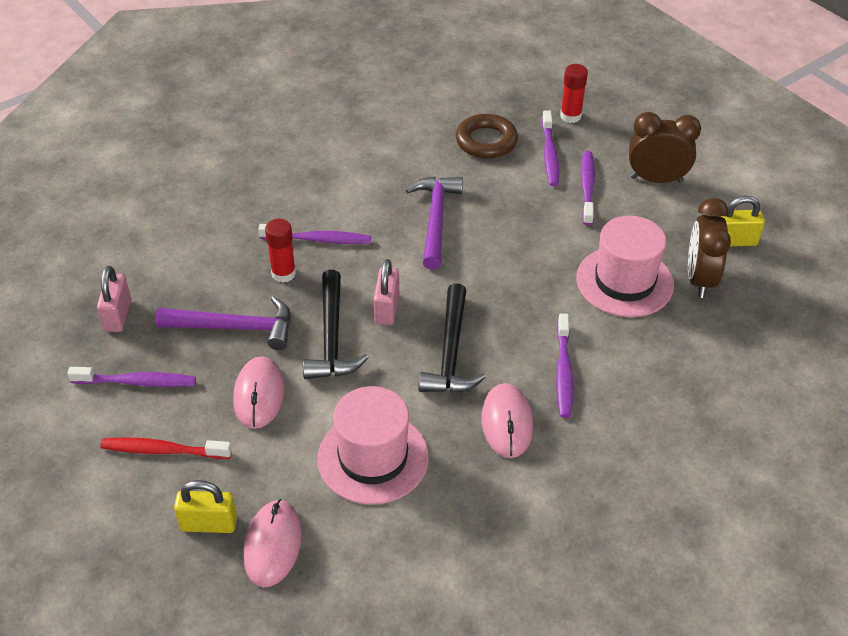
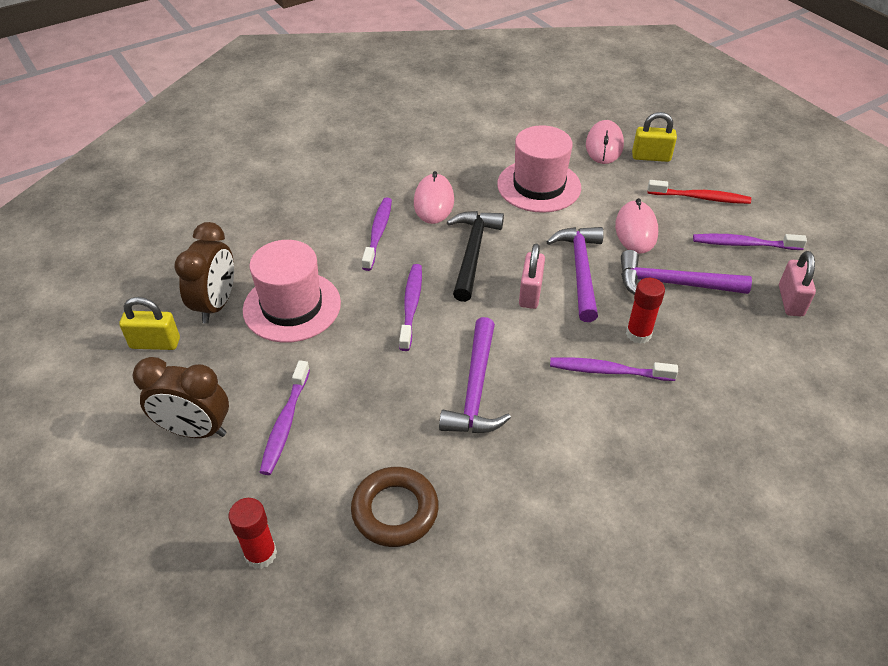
camera: 175 degrees left, 0 degrees up
(332, 337) = (580, 270): black hammer -> purple hammer
(550, 154) = (314, 480): purple toothbrush -> purple toothbrush (411, 306)

